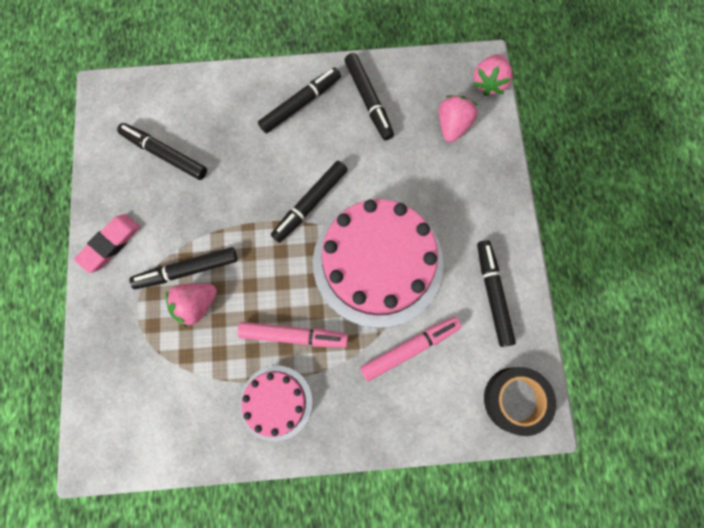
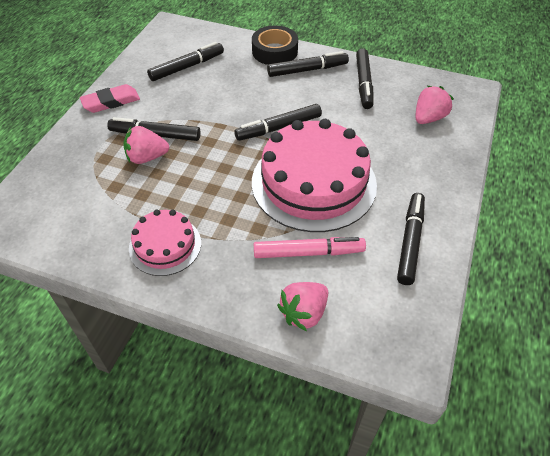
camera: 25 degrees right, 25 degrees down
(165, 154) = (187, 67): black marker -> black marker turned 90 degrees clockwise
(293, 335) = (211, 205): pink marker -> none
(489, 83) = (474, 102): pink strawberry -> pink strawberry (304, 313)
(515, 400) = (394, 334): black tape -> black tape (274, 51)

